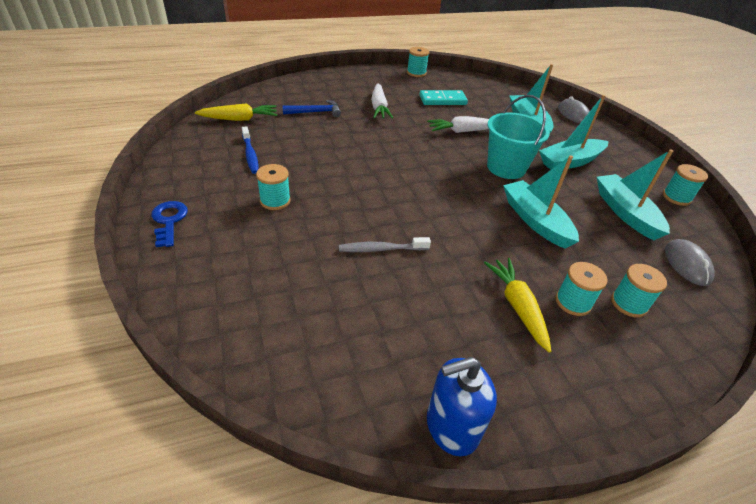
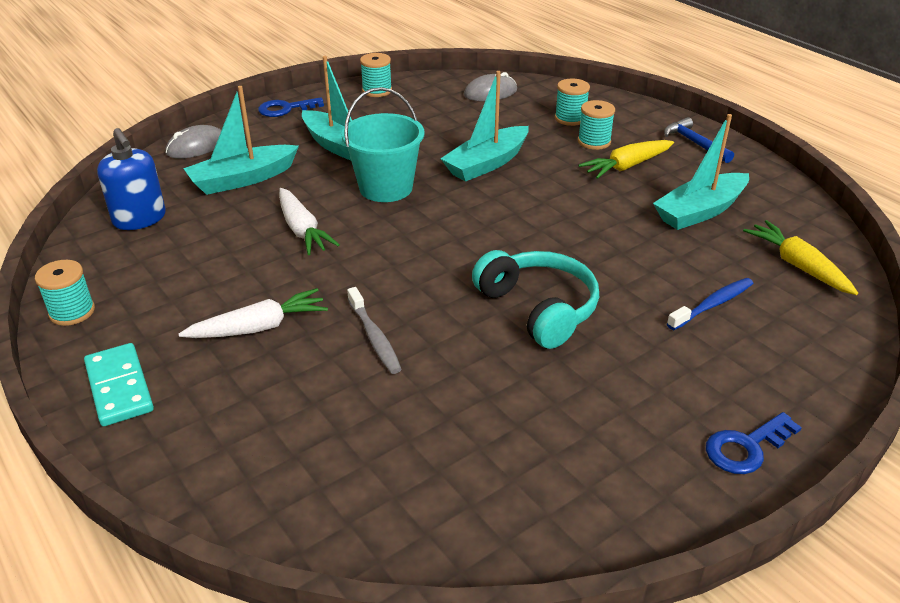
camera: 105 degrees left, 5 degrees down
(239, 119) = (406, 504): yellow carrot -> yellow carrot (797, 266)
(250, 154) = (520, 433): blue toothbrush -> blue toothbrush (712, 305)
(275, 201) = (613, 359): turquoise spool -> none
(315, 112) = (318, 402): blue hammer -> blue hammer (694, 143)
(340, 189) = (538, 308): none -> turquoise headphones
(381, 249) = (624, 251): grey toothbrush -> grey toothbrush (374, 337)
(442, 100) = (195, 262): turquoise domino -> turquoise domino (119, 387)
(451, 426) = (777, 184): blue soap dispenser -> blue soap dispenser (139, 219)
(625, 213) = (429, 117): turquoise boat -> turquoise boat (700, 211)
(633, 151) = (285, 109): none -> blue key

